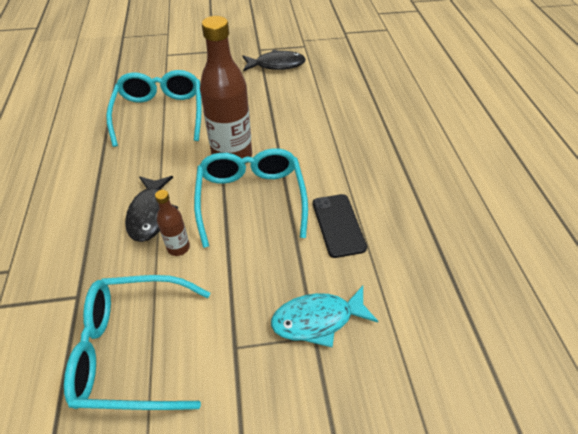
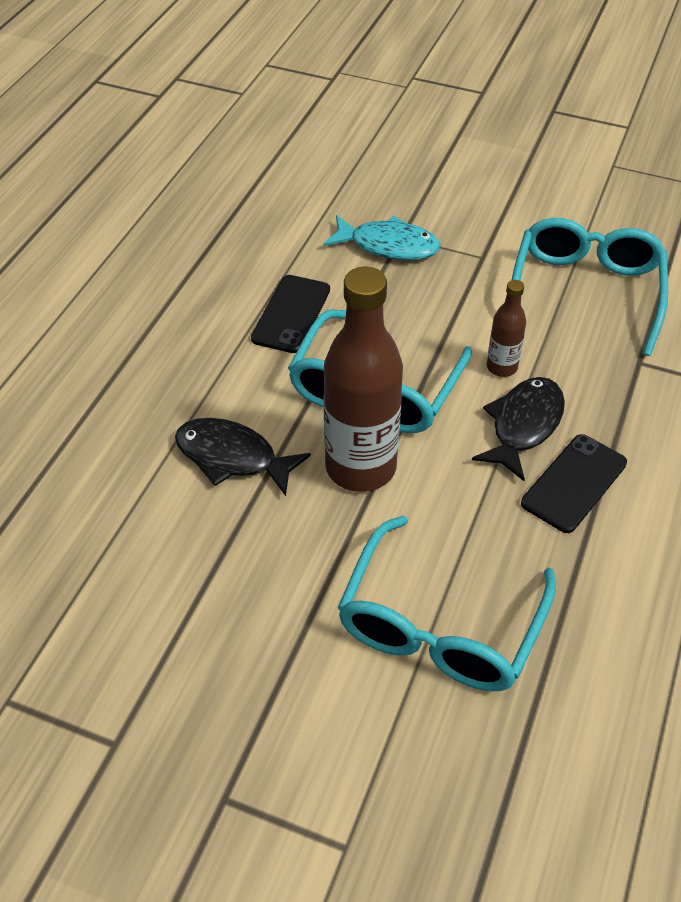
camera: 150 degrees left, 0 degrees up
(111, 193) = (574, 483): none -> black phone
(132, 349) = (585, 292): turquoise glasses -> turquoise glasses turned 105 degrees counterclockwise
(276, 65) = (122, 662): black fish -> black fish (232, 457)

